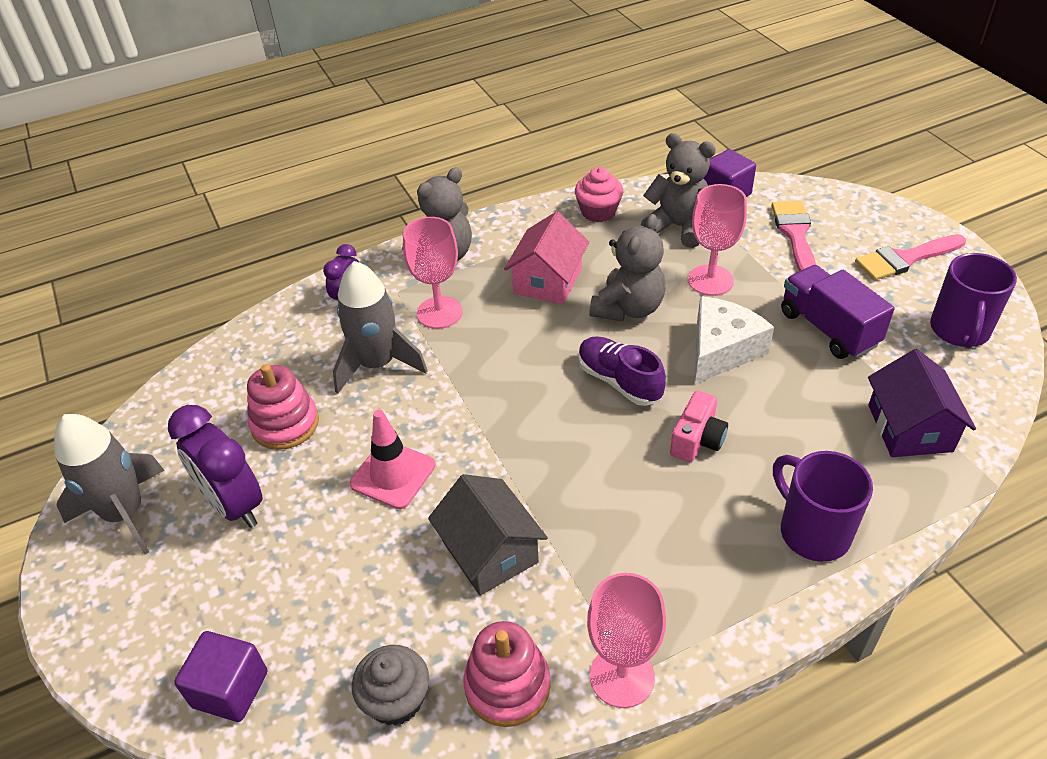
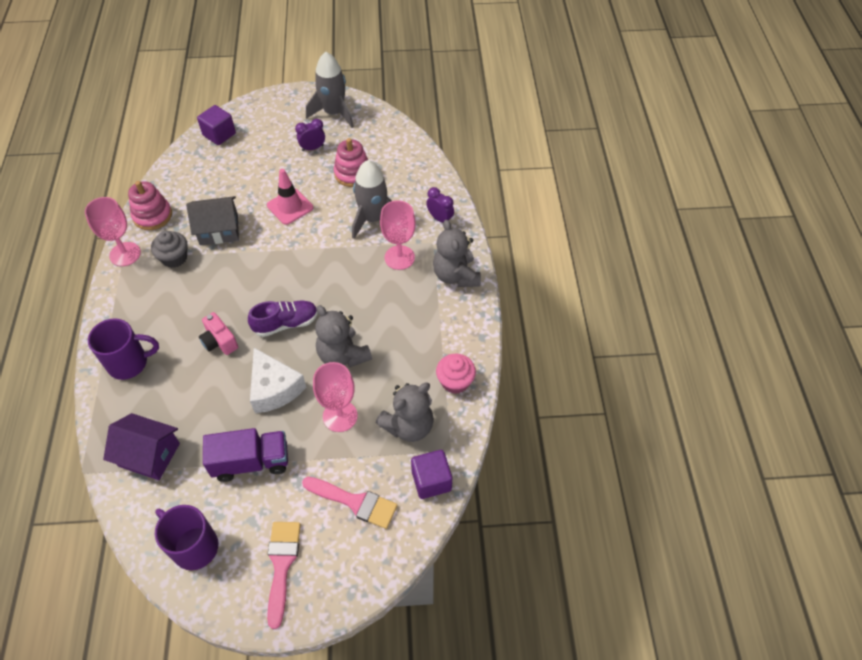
camera: 110 degrees right, 10 degrees up
(234, 505) = (312, 148): purple clock -> purple clock, size x0.57
(396, 699) = (175, 180): grey cupcake -> grey cupcake (174, 258)
(547, 281) = (396, 322): pink house -> none

